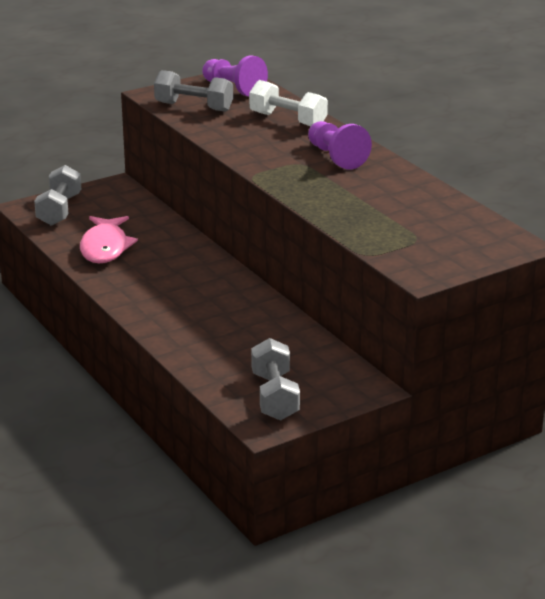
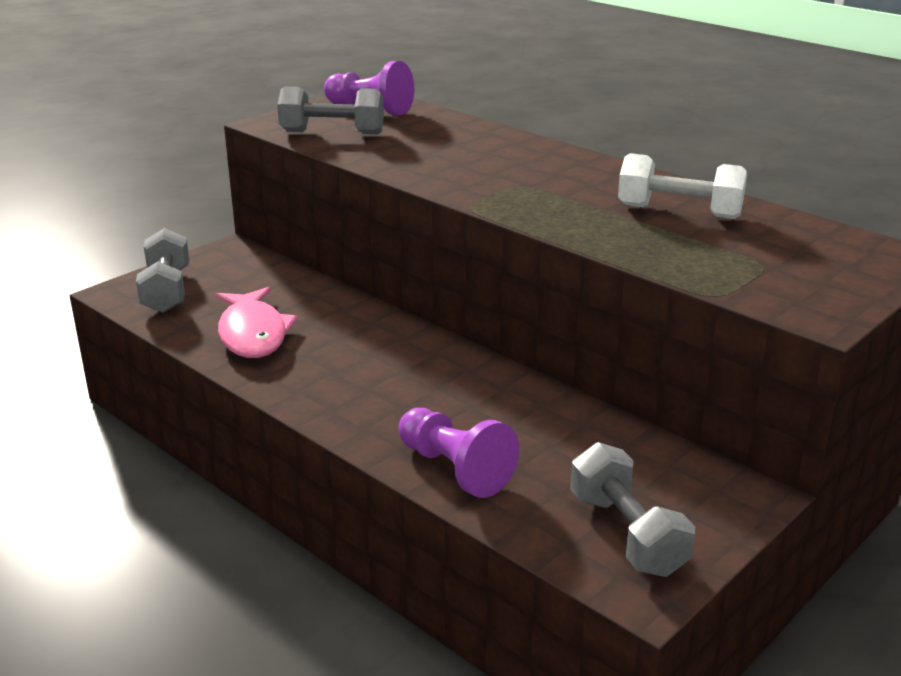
camera: 15 degrees left, 0 degrees up
(288, 120) = (465, 136): white dumbbell -> white dumbbell (679, 211)
(336, 157) = (561, 172): purple pawn -> purple pawn (455, 469)

